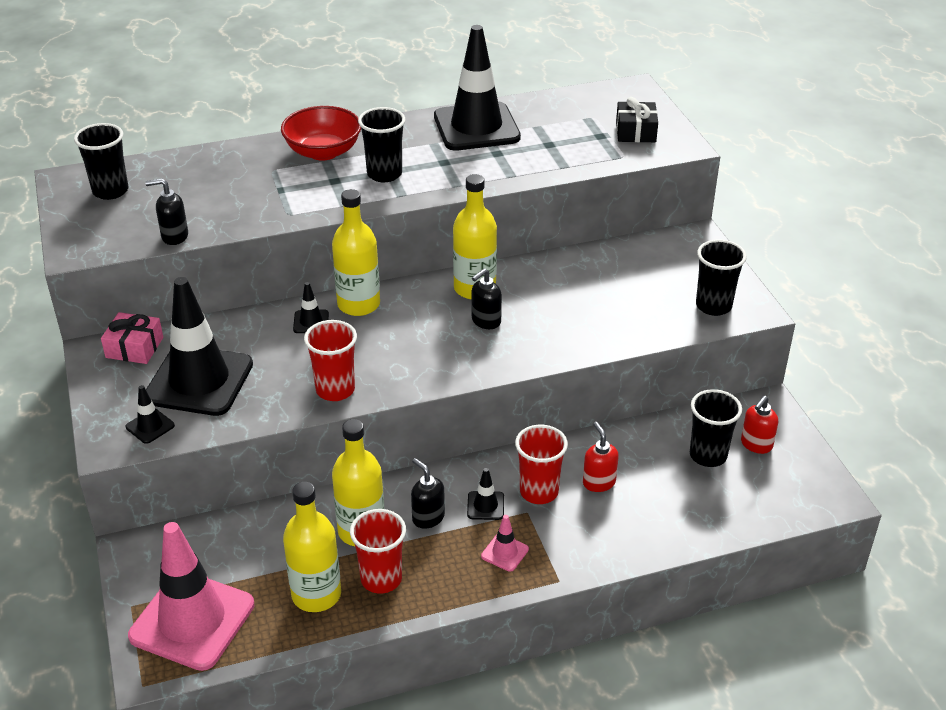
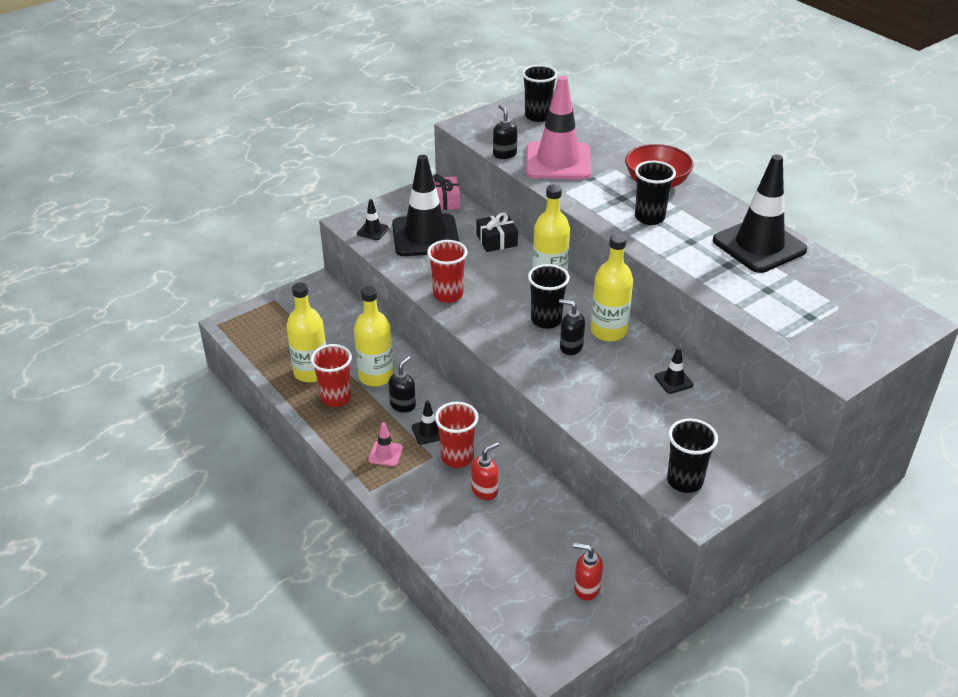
camera: 70 degrees right, 0 degrees up
(192, 620) = (271, 327): pink traffic cone -> pink traffic cone (558, 161)
(311, 322) = (515, 263): black traffic cone -> black traffic cone (673, 381)
(635, 132) = (837, 337): black gift -> black gift (496, 240)
(708, 455) = (554, 556): black cup -> black cup (546, 320)

